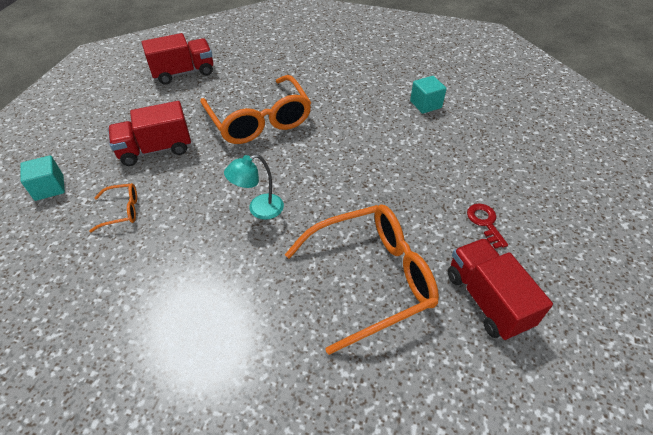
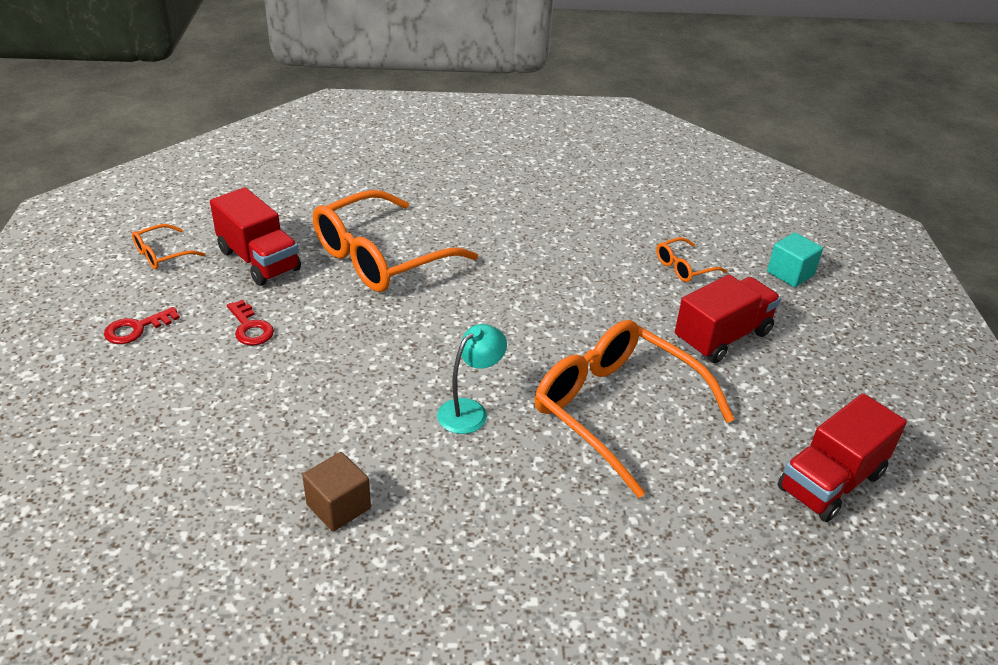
camera: 160 degrees right, 10 degrees down
(259, 209) = (533, 294): turquoise lamp -> turquoise lamp (470, 410)
(425, 104) = (338, 506): turquoise cube -> brown cube
(576, 239) = (136, 329): none -> red key
(587, 331) = (162, 254): none -> orange glasses

